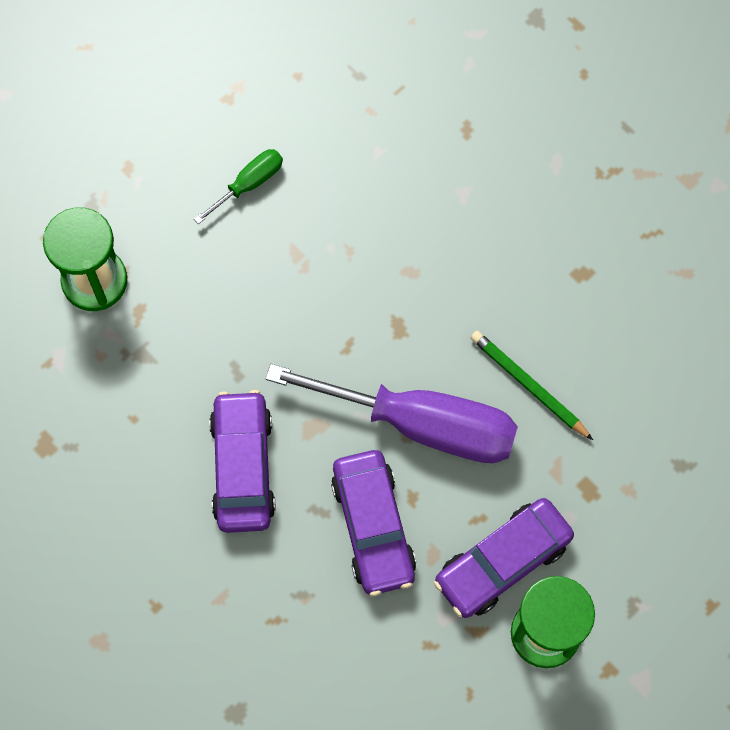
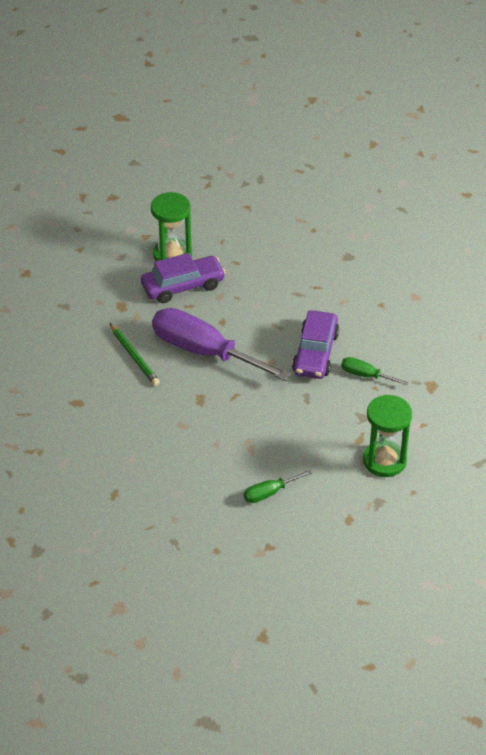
camera: 165 degrees left, 25 degrees down
(153, 440) = (365, 375): none -> green screwdriver
(373, 526) = (249, 313): purple car -> none

